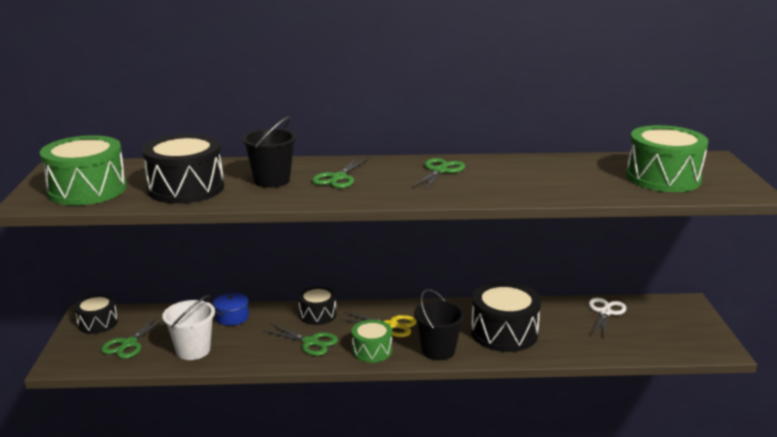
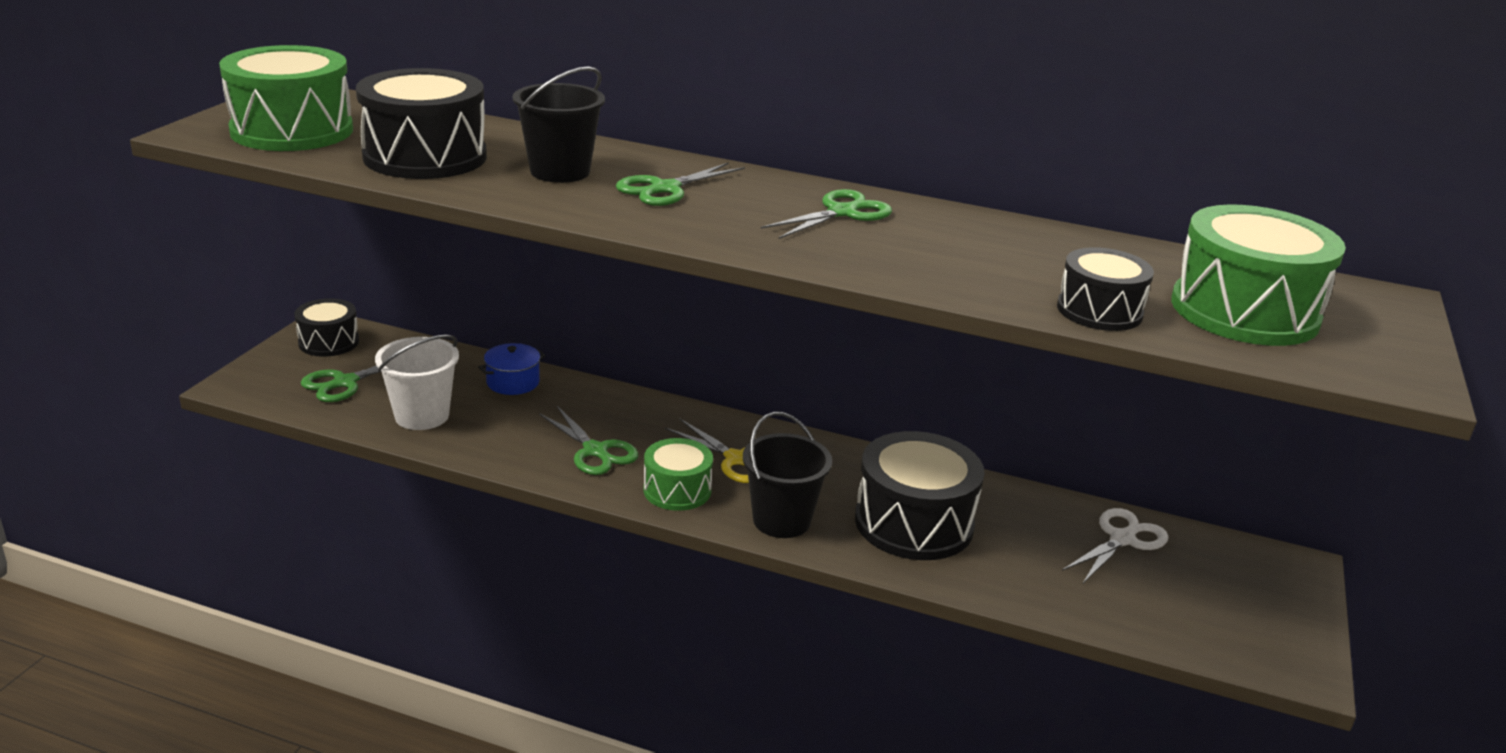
camera: 20 degrees right, 5 degrees up
(317, 314) = (639, 412): black drum -> black drum (1099, 311)

